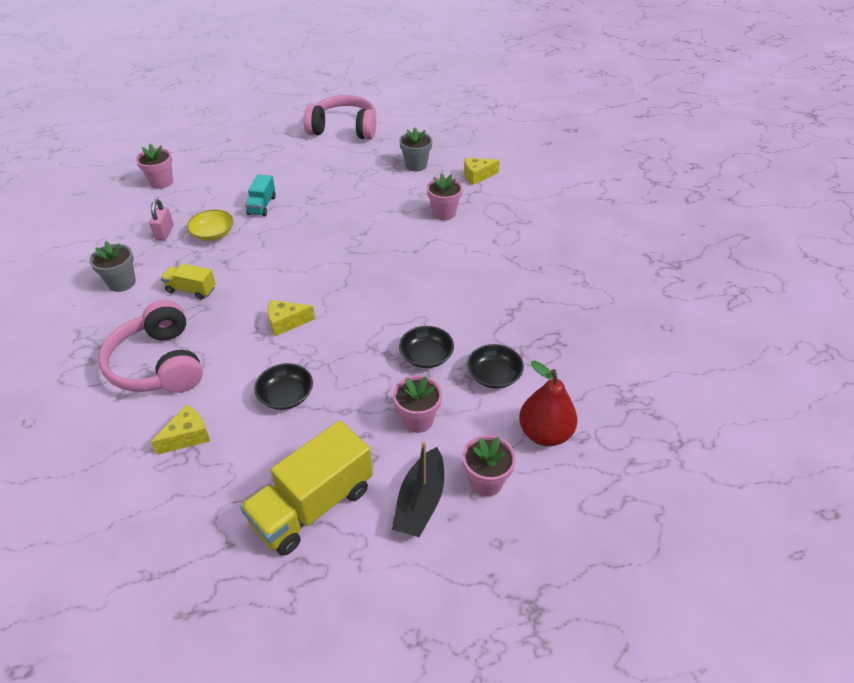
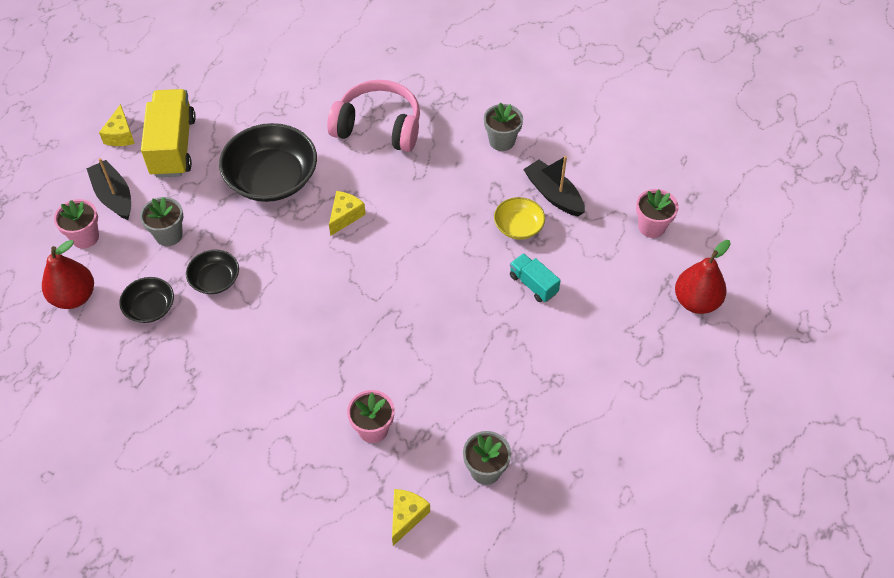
camera: 130 degrees right, 10 degrees up
(165, 232) = (553, 194): pink padlock -> black boat
(187, 436) = (293, 115): yellow cheese -> yellow cheese (120, 135)
(191, 290) = (448, 178): yellow truck -> none
(214, 146) = (696, 301): none -> red pear
(286, 395) = (271, 178): black bowl -> black bowl, size x1.94
(344, 129) = (636, 452): pink headphones -> none
(417, 420) = (169, 235): pink flower pot -> grey flower pot

